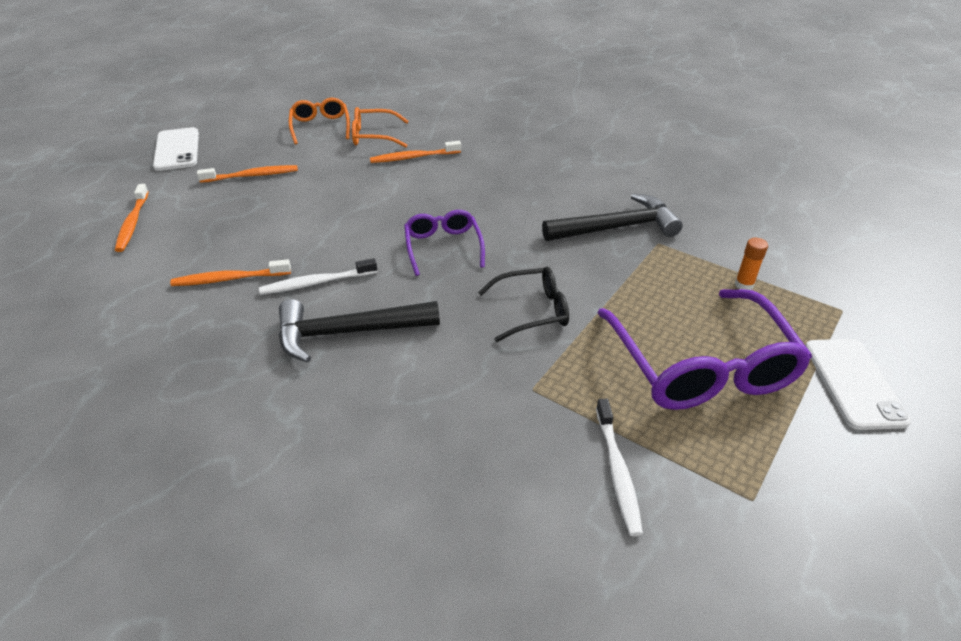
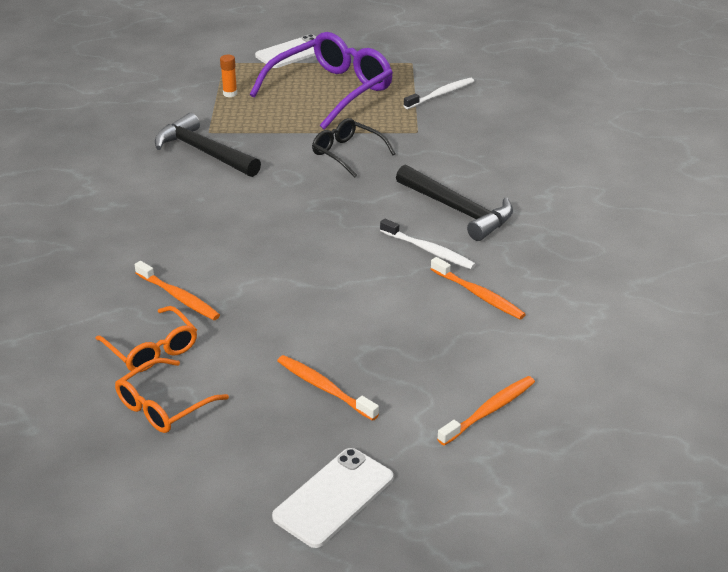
camera: 125 degrees left, 5 degrees down
(443, 247) = (316, 215): purple glasses -> none

